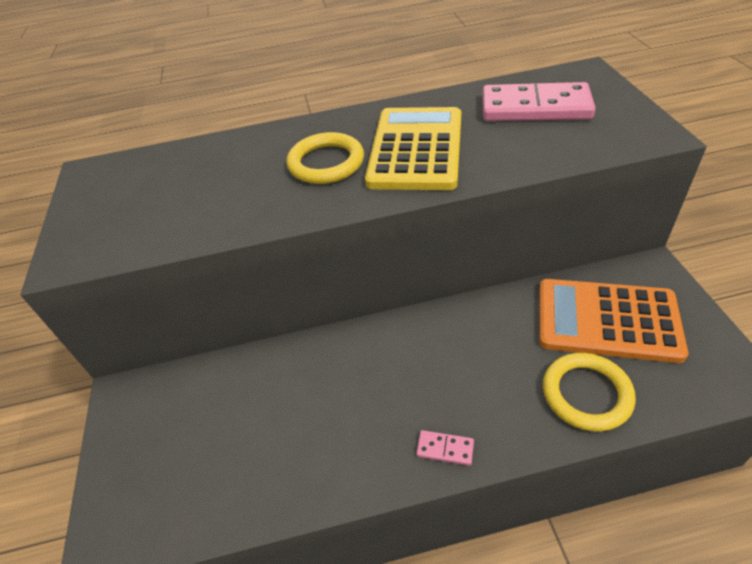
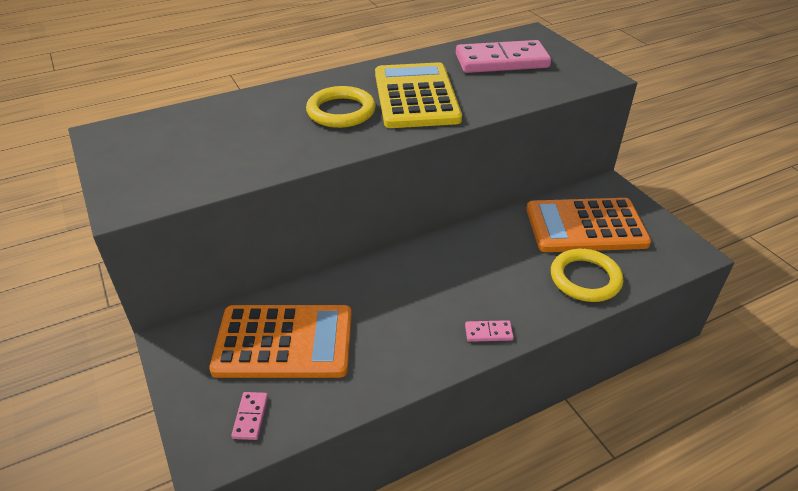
camera: 20 degrees left, 5 degrees down
(158, 506) = (250, 417): none -> pink domino
(223, 417) = (284, 342): none -> orange calculator

